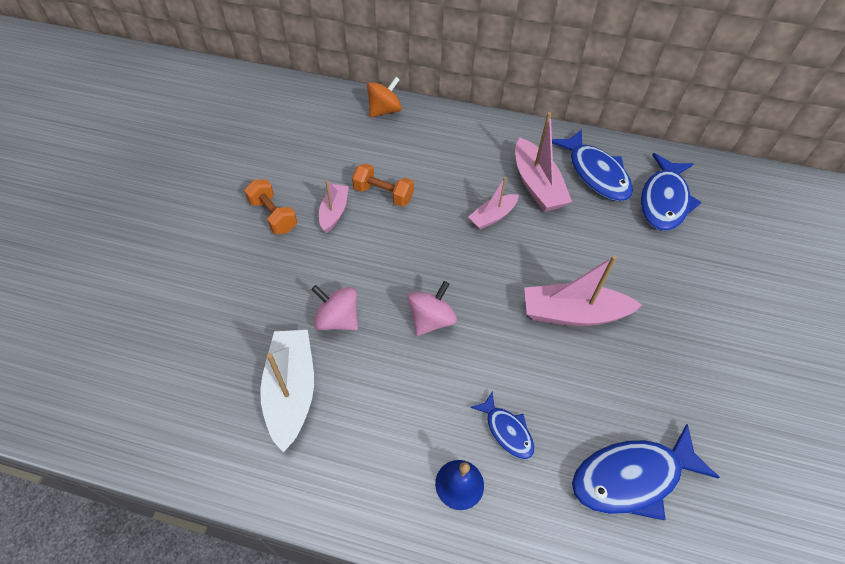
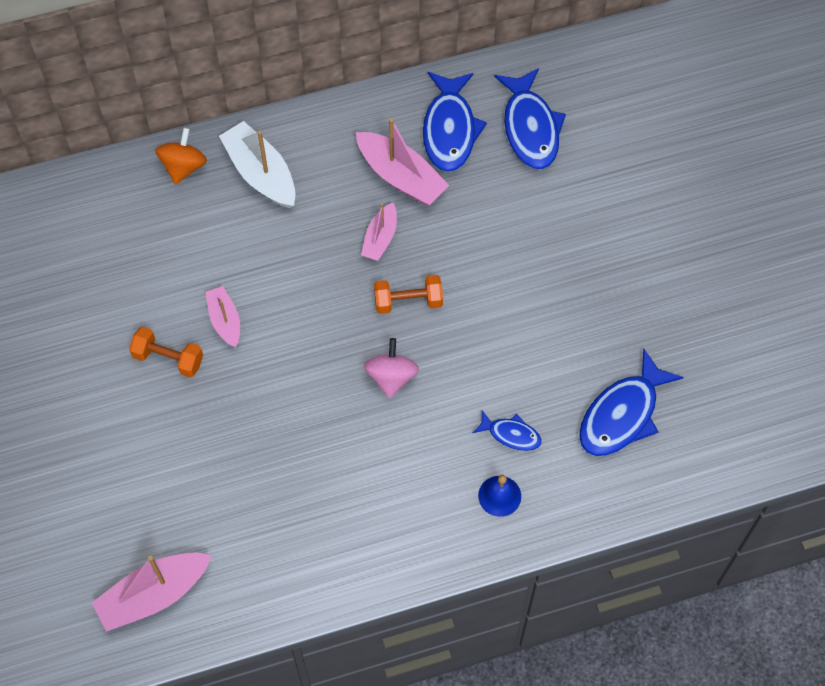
camera: 30 degrees left, 10 degrees up
(291, 391) = (319, 506): white boat -> white boat (260, 173)
(337, 320) = (310, 424): pink spinning top -> none
(383, 194) = (258, 273): orange dumbbell -> orange dumbbell (408, 301)
(573, 314) = (508, 300): pink boat -> pink boat (153, 595)
(595, 173) = (449, 130): blue fish -> blue fish turned 60 degrees clockwise

